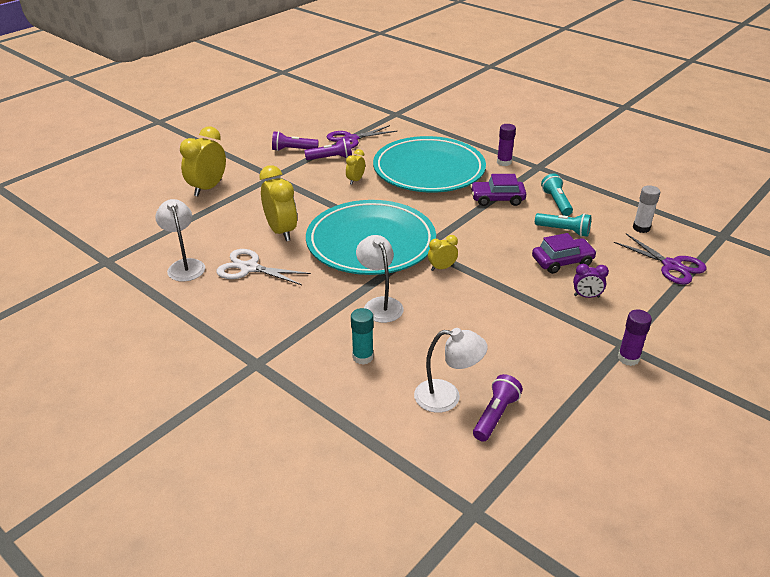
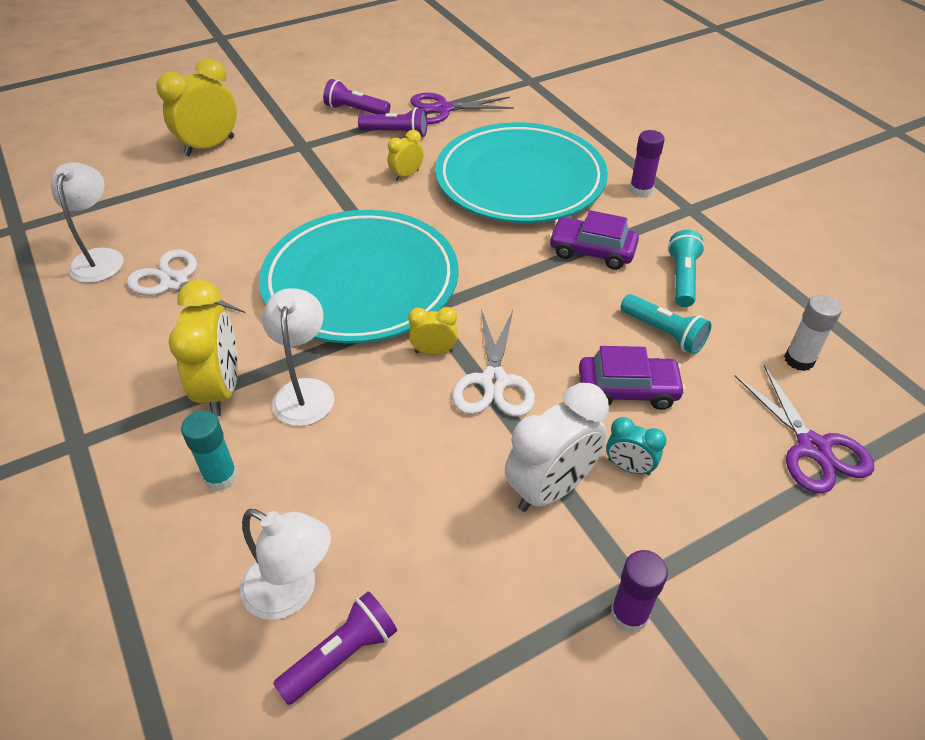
camera: 20 degrees right, 10 degrees up
(281, 231) = (254, 234): yellow clock -> yellow clock (221, 389)
(487, 274) = (494, 381): none -> white scissors
(552, 315) = (551, 488): none -> white clock
(586, 296) = (629, 467): purple clock -> turquoise clock

